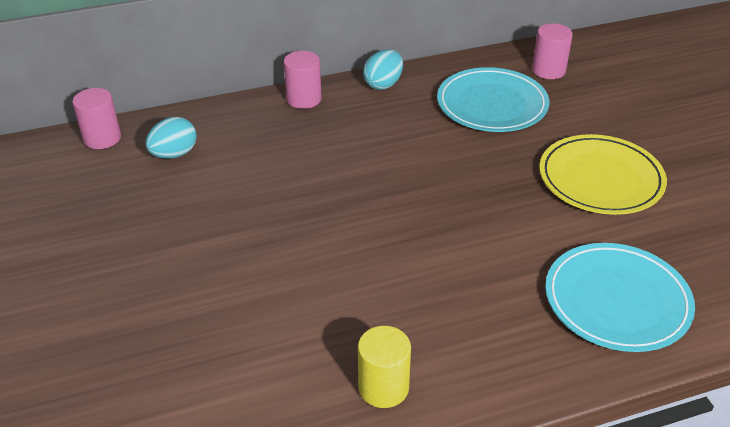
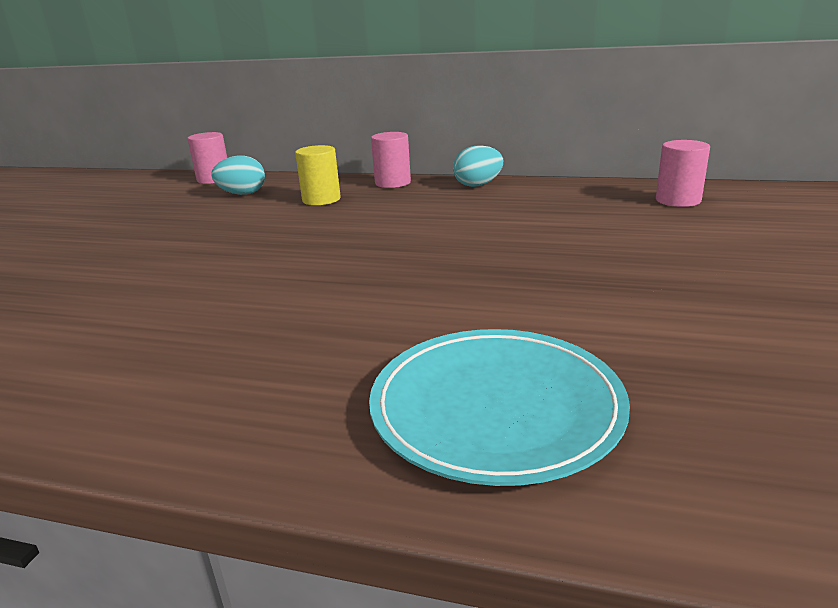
camera: 35 degrees right, 15 degrees down
(383, 387) = (97, 385): yellow cylinder -> yellow cylinder (321, 199)
(492, 104) = (572, 212): turquoise plate -> none
(600, 179) = (635, 288): yellow plate -> none

